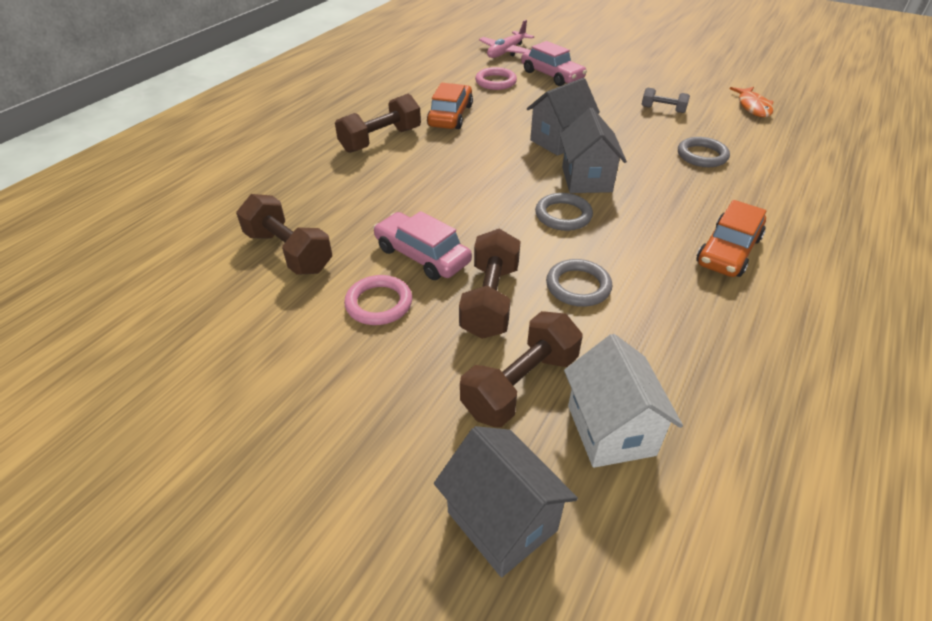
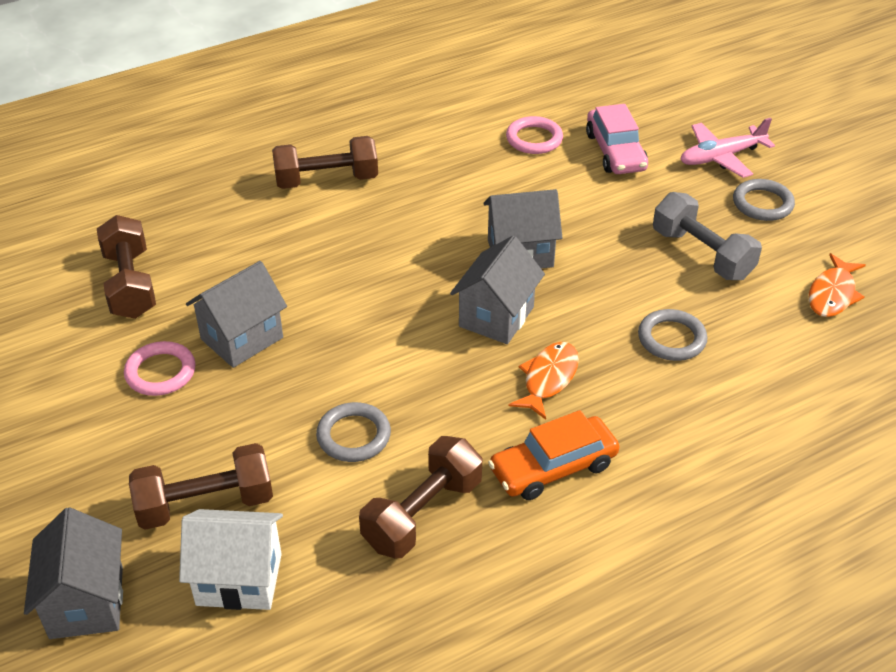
camera: 30 degrees right, 0 degrees up
(422, 255) = (242, 338): pink car -> grey house
(450, 116) = (431, 173): orange car -> none
(490, 300) = (258, 413): brown dumbbell -> brown dumbbell (422, 513)
(506, 52) = (596, 94): pink plane -> pink plane (721, 157)
(563, 215) = (423, 351): grey ring -> grey ring (762, 204)
(611, 430) = (239, 579): white house -> white house turned 75 degrees clockwise
(661, 202) = (548, 379): none -> orange fish
(663, 109) = (702, 254): grey dumbbell -> grey dumbbell, size x1.75

